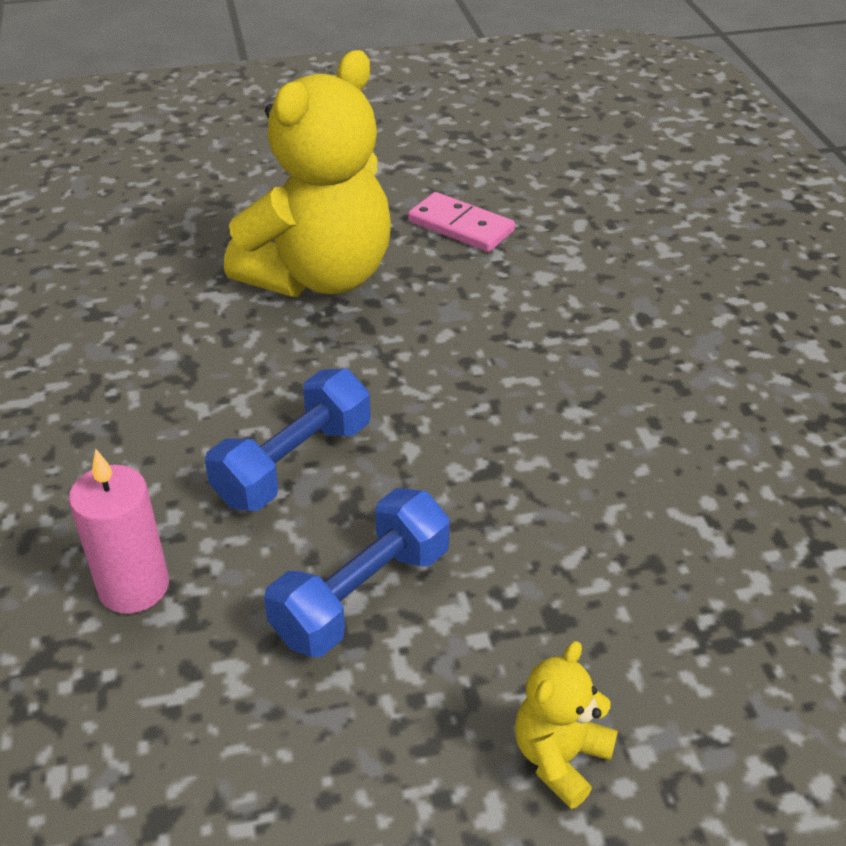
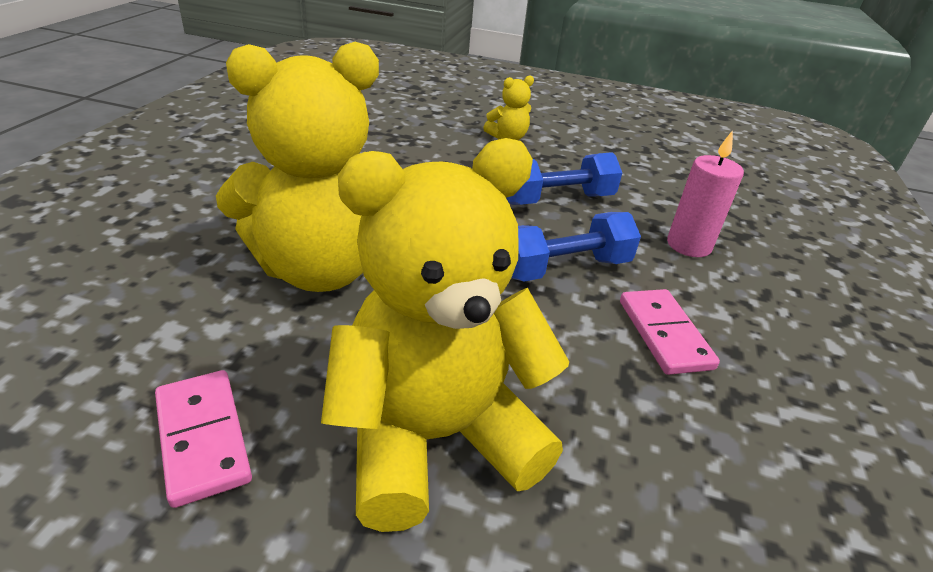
camera: 155 degrees left, 5 degrees down
(158, 426) = (664, 334): none -> pink domino
(535, 350) = (320, 269): none -> yellow teddy bear

